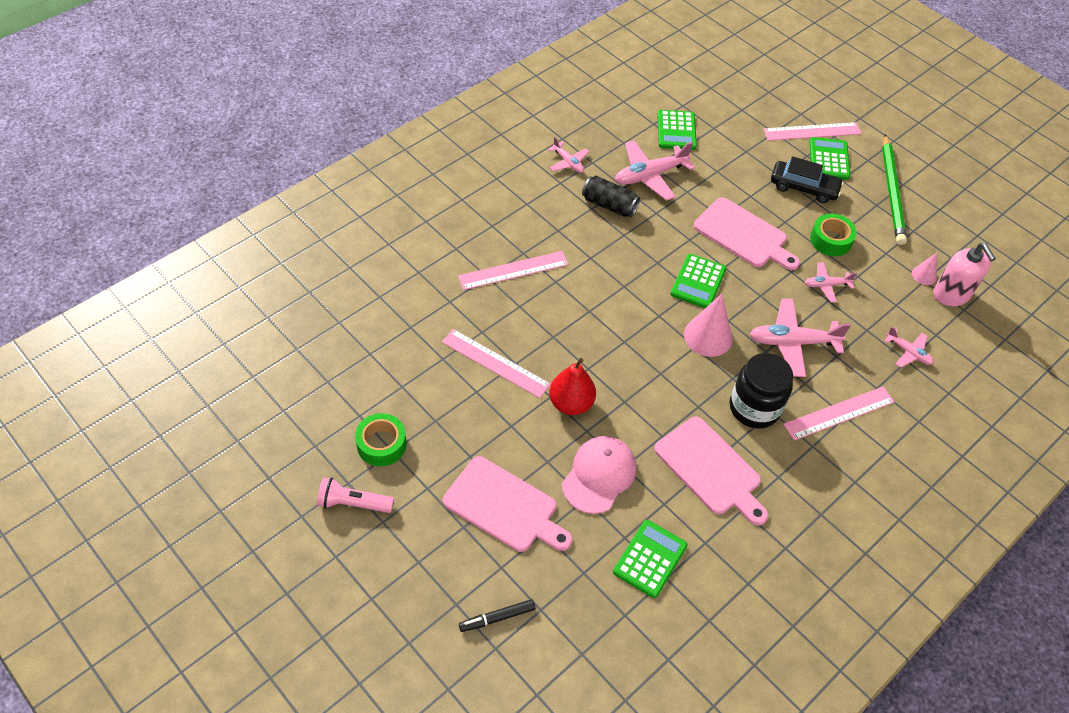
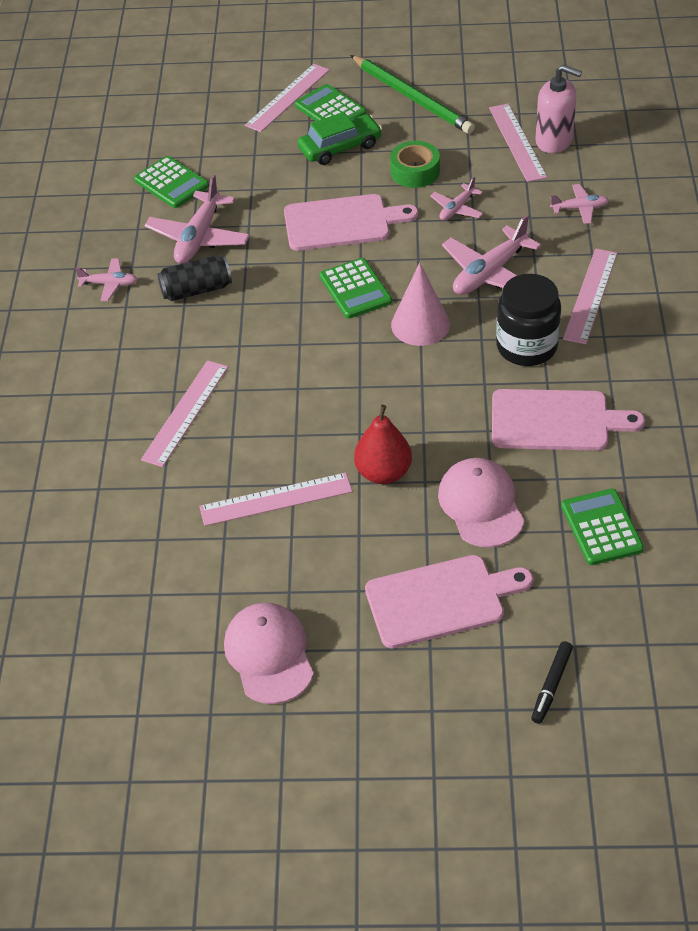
camera: 40 degrees left, 5 degrees down
(353, 503) = (312, 723): pink flashlight -> none
(381, 444) = (269, 655): green tape -> pink cap
(803, 188) = (340, 147): black car -> green car
(924, 275) = (517, 142): pink cone -> pink ruler

